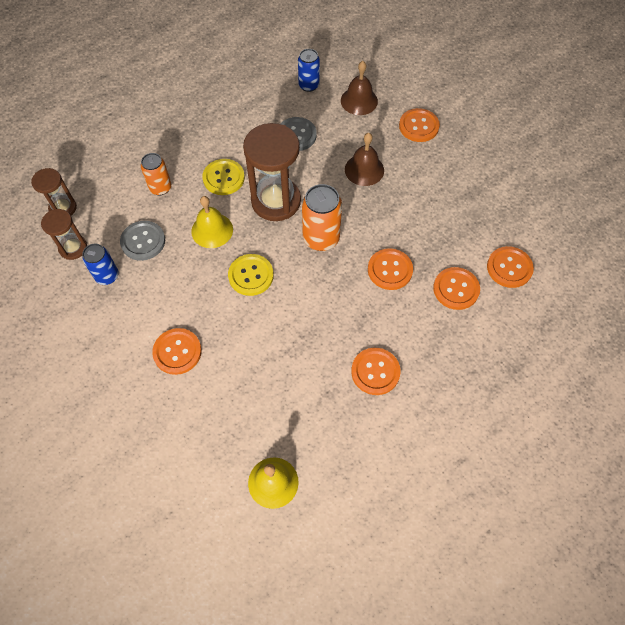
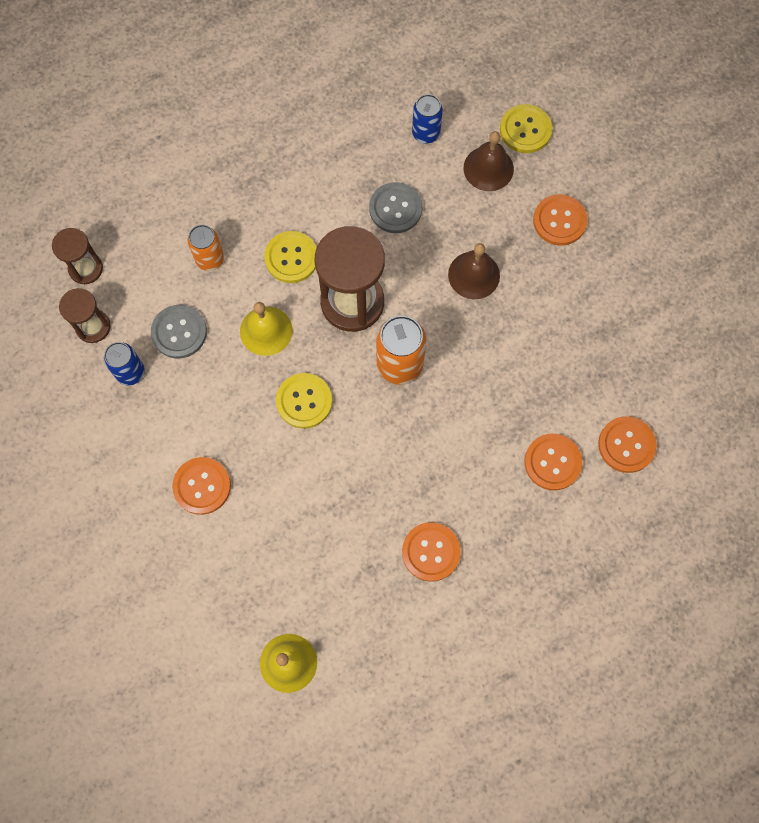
camera: 10 degrees right, 10 degrees up
(380, 74) = (525, 130): none -> yellow button
(390, 270) = (476, 422): orange button -> none

